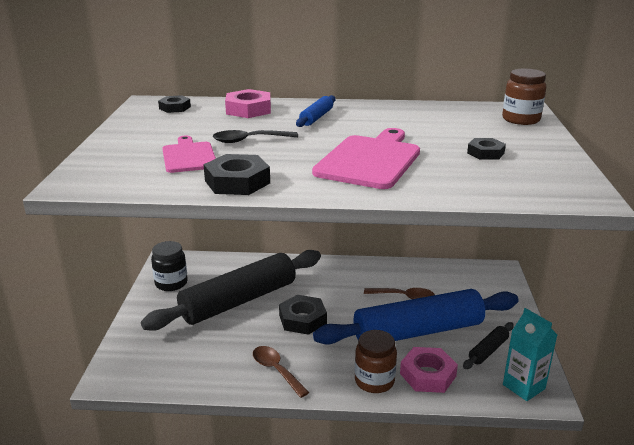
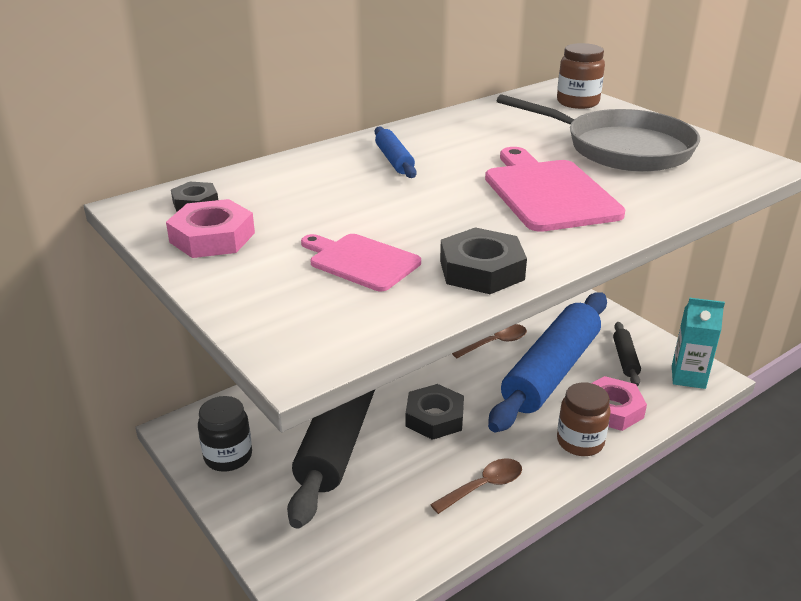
camera: 40 degrees left, 5 degrees up
(248, 110) = (297, 175): pink nut -> pink nut (212, 237)
(249, 140) = (384, 214): black spoon -> none
(276, 370) = (483, 486): brown spoon -> brown spoon turned 135 degrees clockwise
(485, 153) = (620, 148): black nut -> grey pan

